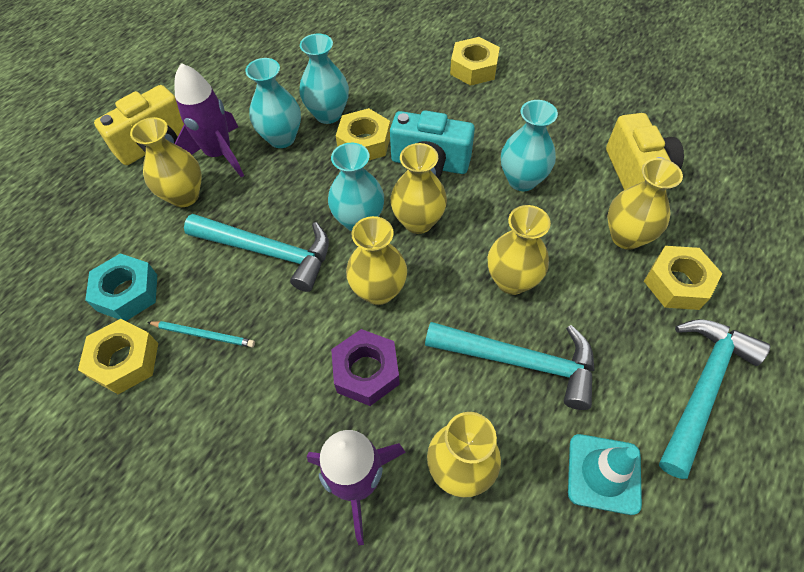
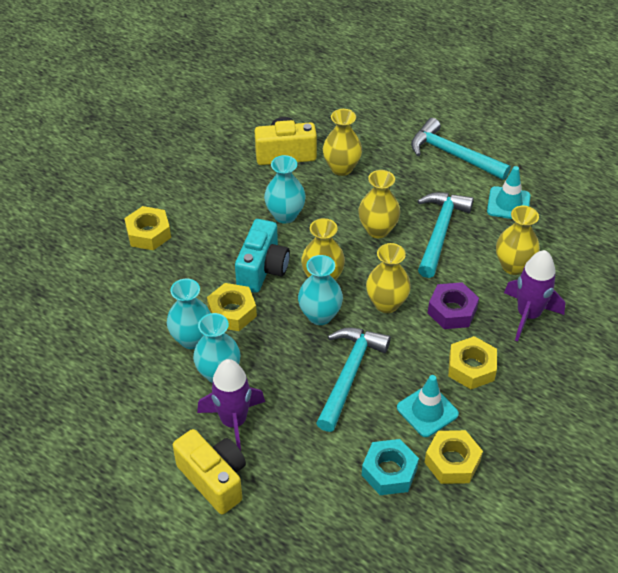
camera: 90 degrees left, 10 degrees down
(184, 196) = (284, 444): yellow vase -> none
(204, 335) = (427, 411): turquoise pencil -> turquoise traffic cone
(677, 283) = (380, 151): yellow nut -> yellow nut (471, 368)

